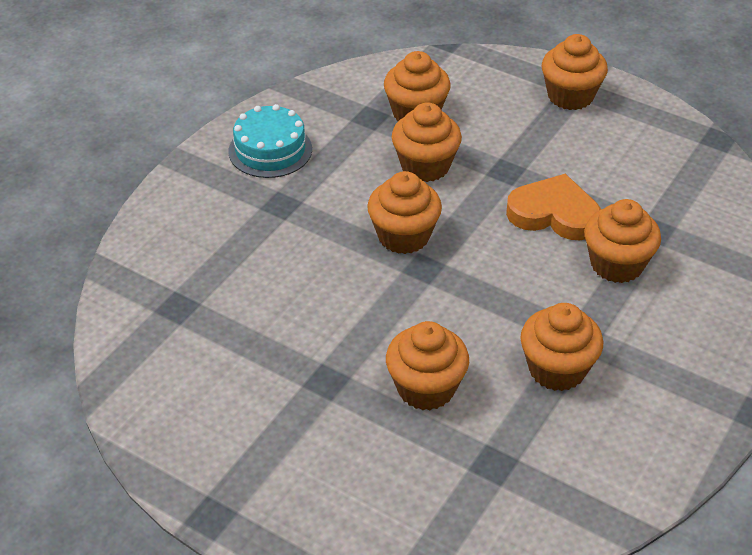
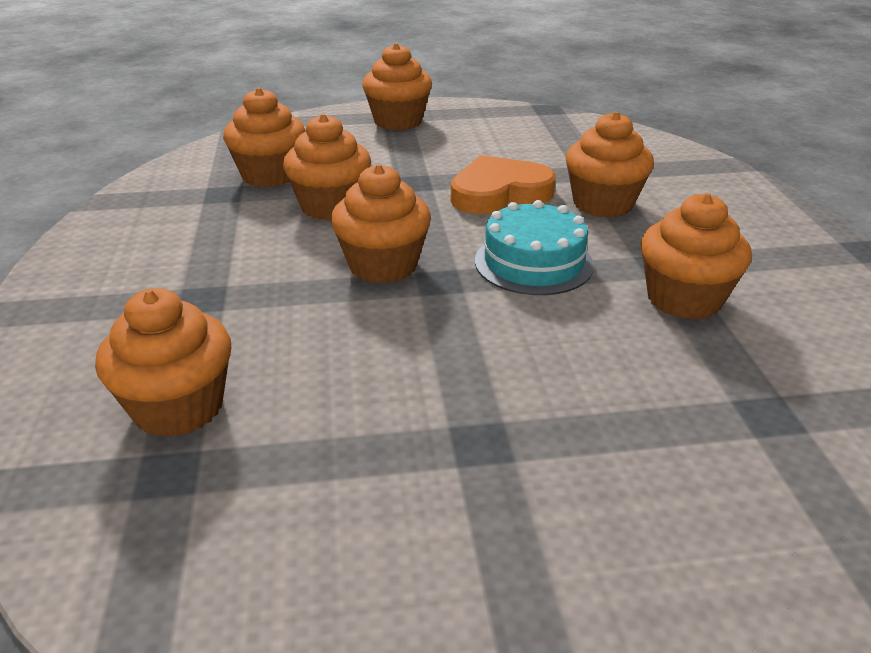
camera: 40 degrees left, 10 degrees down
(270, 150) = (131, 257): turquoise cake -> turquoise cake (533, 263)
(426, 388) = (597, 383): orange cupcake -> orange cupcake (178, 407)

